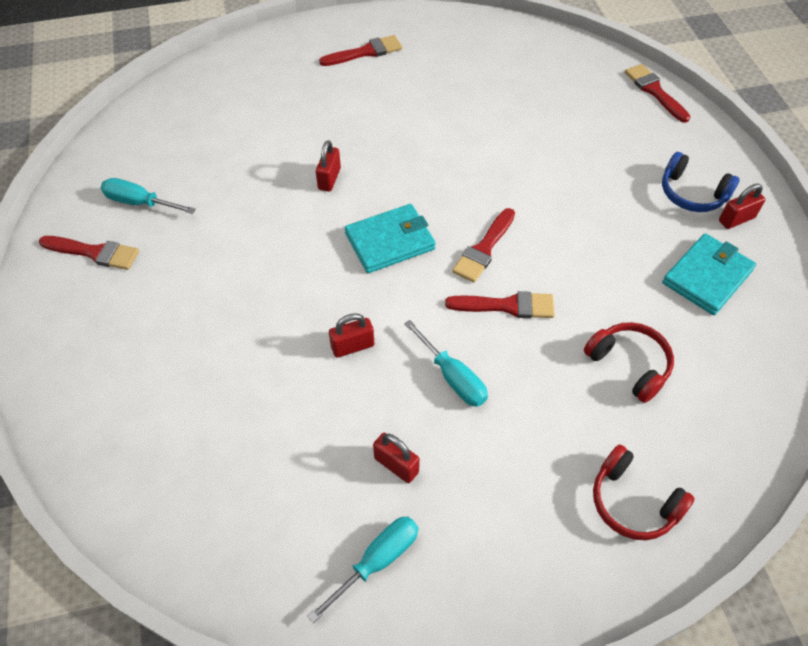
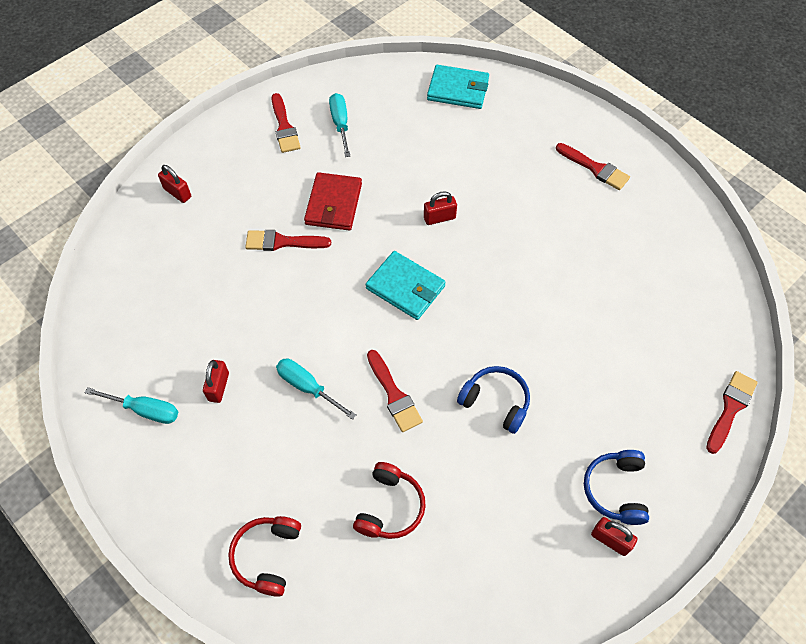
camera: 60 degrees right, 5 degrees up
(239, 254) = (333, 204): none -> red wallet
(352, 346) = (297, 312): red padlock -> red padlock (177, 193)
(452, 377) = (308, 387): turquoise screwdriver -> turquoise screwdriver turned 105 degrees clockwise
(484, 248) = (440, 353): red brush -> red brush (283, 242)
(562, 232) = (495, 402): none -> blue headphones
(707, 276) = (522, 537): turquoise wallet -> turquoise wallet (458, 89)

